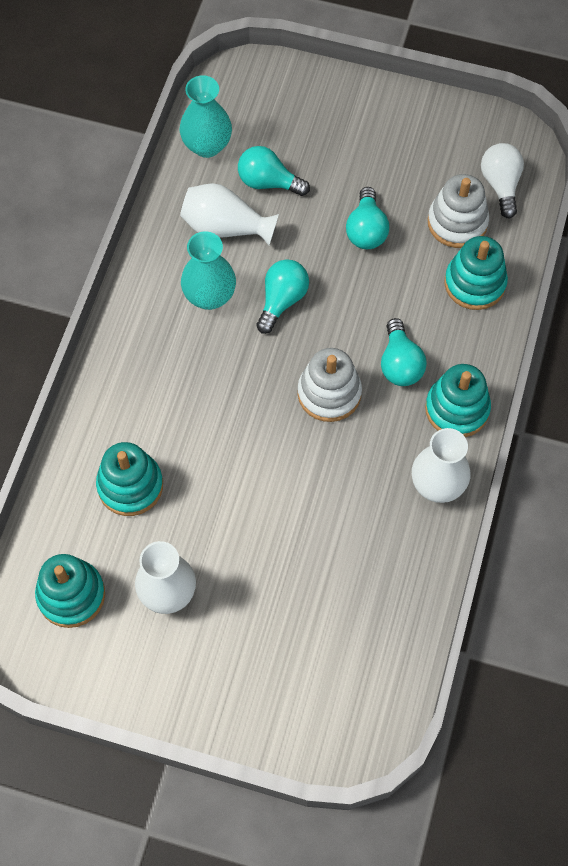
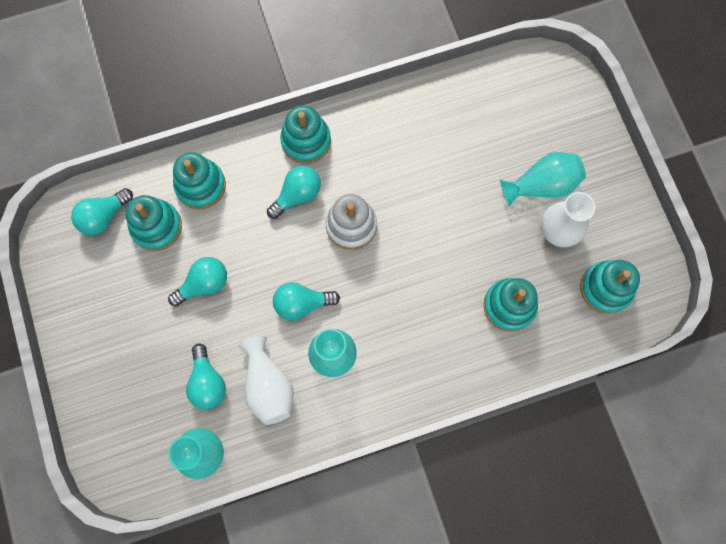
camera: 125 degrees left, 10 degrees up
(231, 614) = (542, 185): none -> turquoise vase
(437, 485) = (368, 121): white vase -> none
(457, 222) = (156, 226): white stacking toy -> turquoise stacking toy
(501, 185) = (104, 216): white light bulb -> turquoise light bulb

